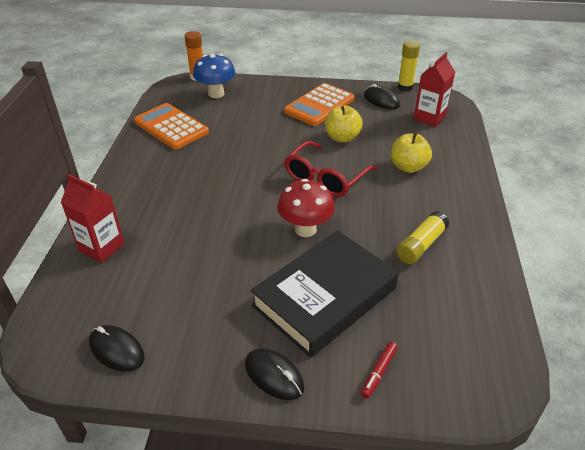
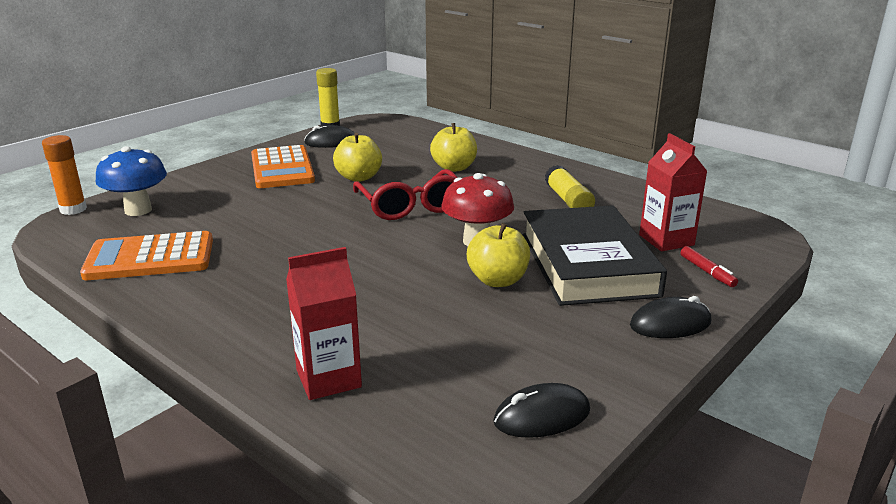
camera: 55 degrees left, 15 degrees down
(260, 262) = (498, 280): none -> yellow apple
(429, 118) = (396, 135): red carton -> red carton (666, 240)

